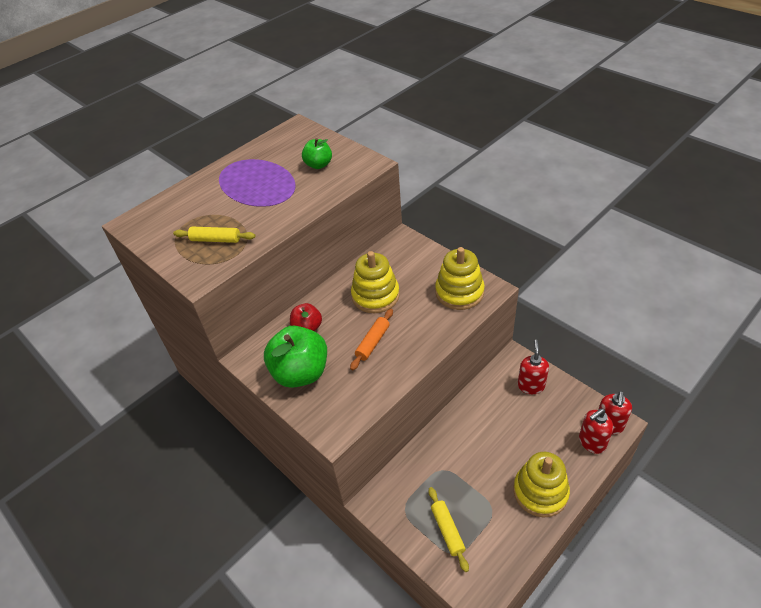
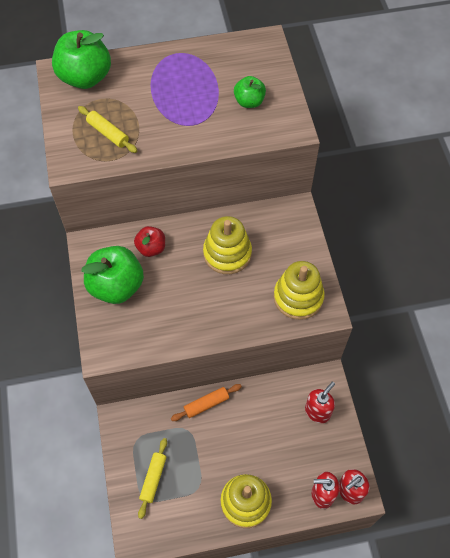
camera: 30 degrees right, 15 degrees up
(160, 215) = (85, 77): none -> green apple
(372, 342) = (190, 297): orange rolling pin -> orange rolling pin (206, 404)

